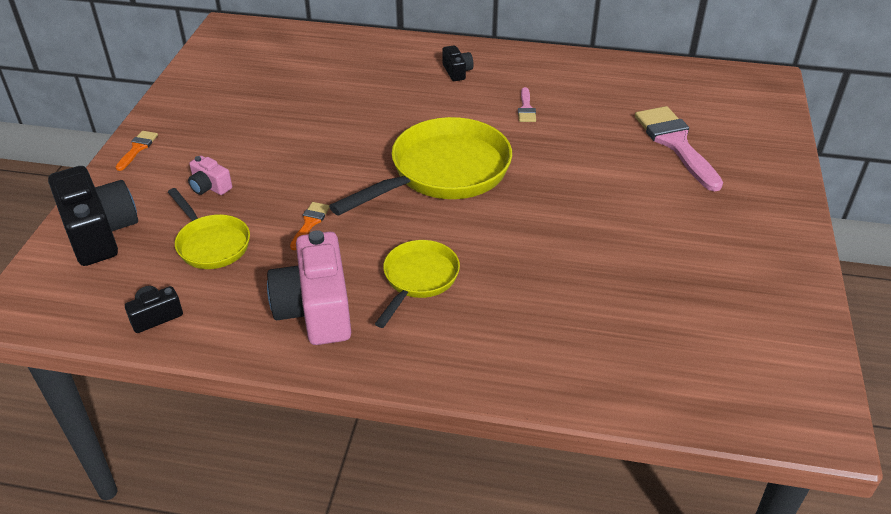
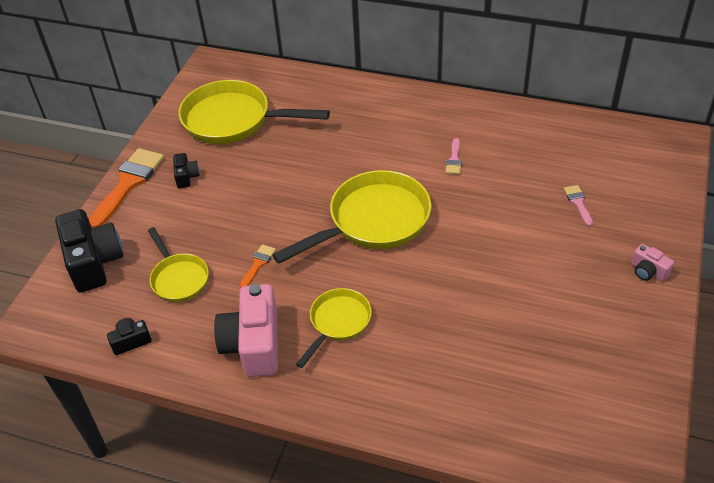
camera: 10 degrees right, 5 degrees up
(137, 148) = (128, 183): orange brush -> orange brush, size x2.13
(210, 187) = (182, 224): pink camera -> pink camera (648, 271)
(261, 81) = (233, 120): none -> yellow pan
(457, 71) = (400, 118): black camera -> black camera (186, 177)
(675, 143) = (578, 203): pink brush -> pink brush, size x0.47

